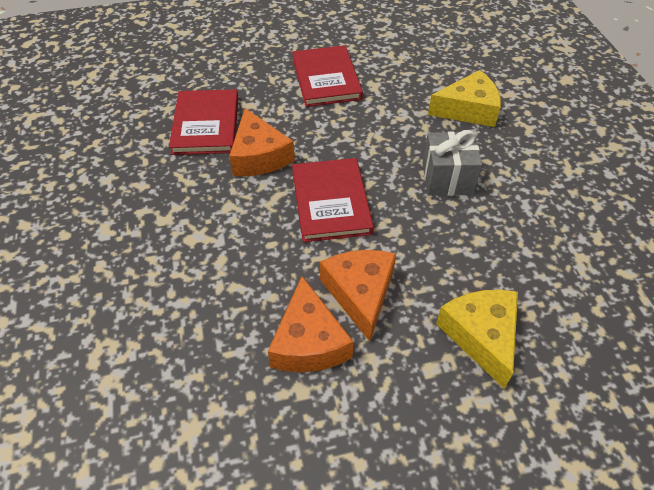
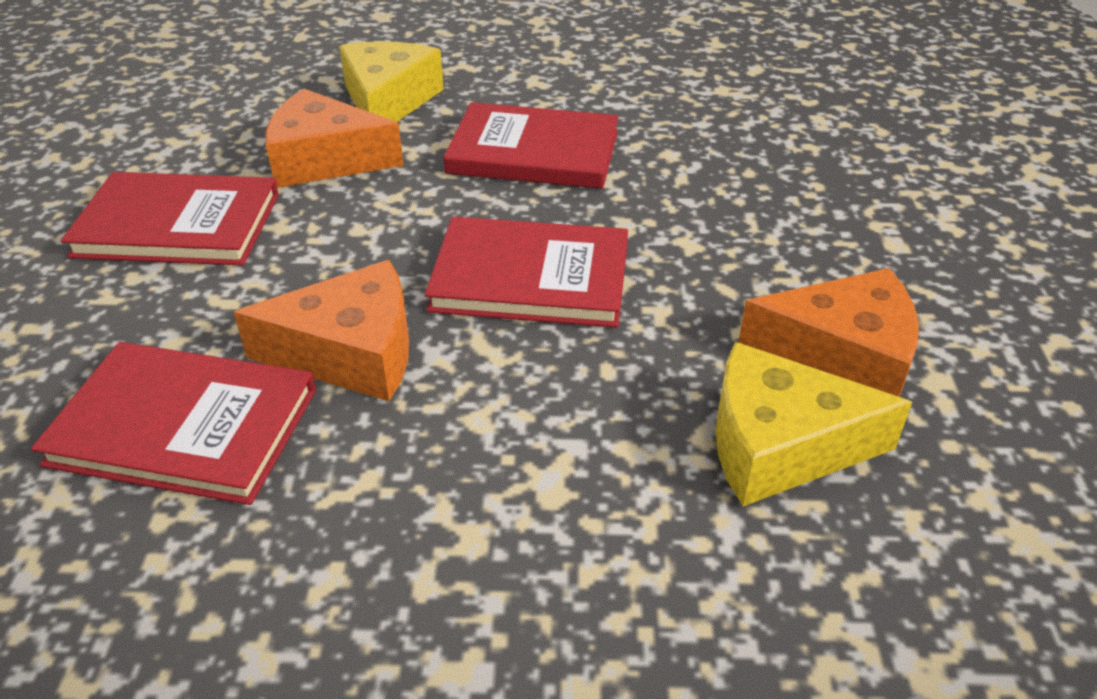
camera: 75 degrees left, 10 degrees down
(360, 293) = (749, 282): orange cheese -> orange cheese (325, 160)
(447, 179) = (533, 152): grey gift -> red book
(481, 336) = (842, 190): yellow cheese -> yellow cheese (780, 445)

